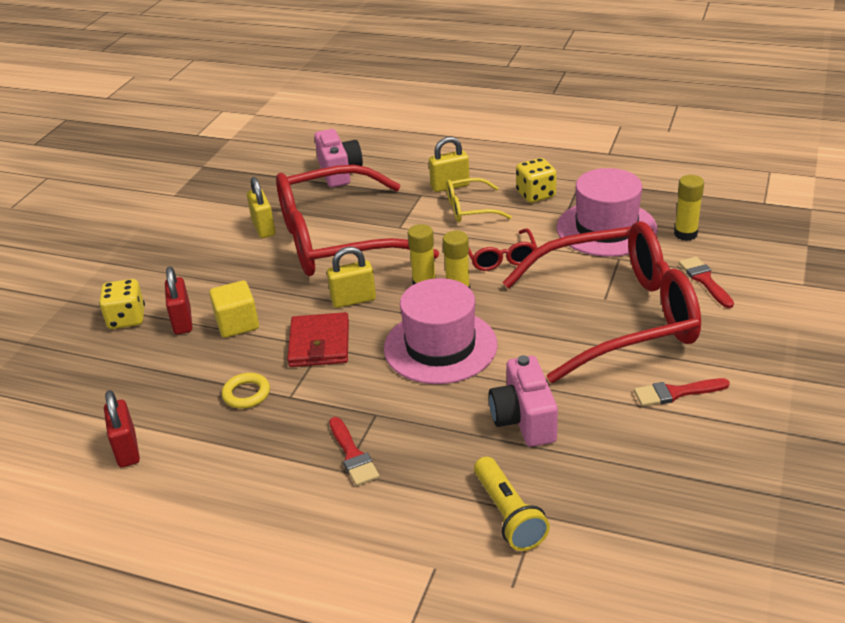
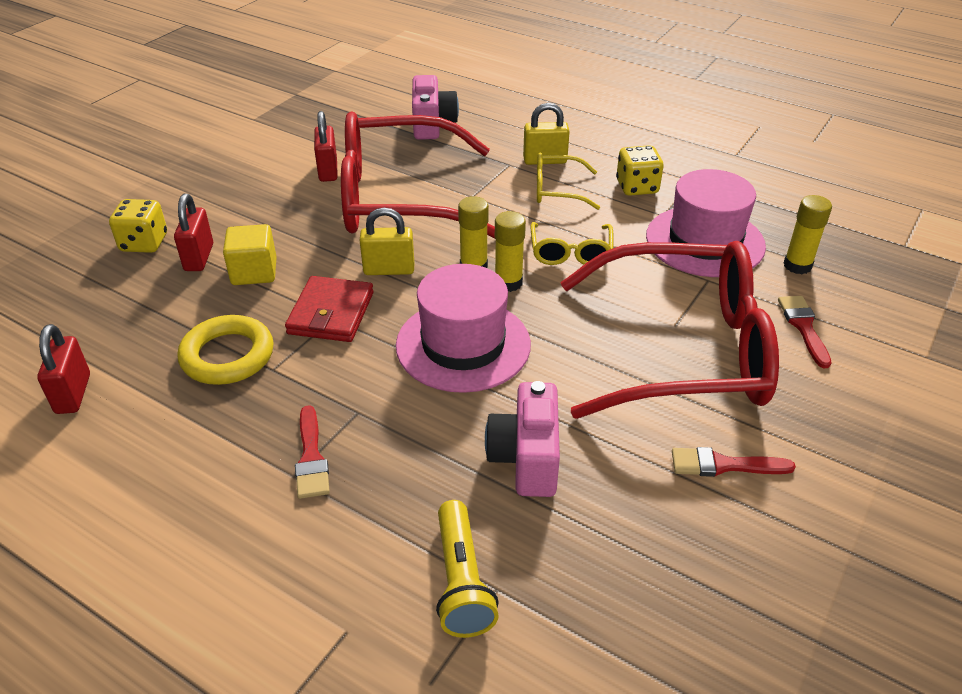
camera: 10 degrees right, 5 degrees up
(246, 394) = (227, 356): yellow ring -> yellow ring, size x1.66
(263, 228) = (328, 171): yellow padlock -> red padlock
(500, 258) = (570, 252): red glasses -> yellow glasses

